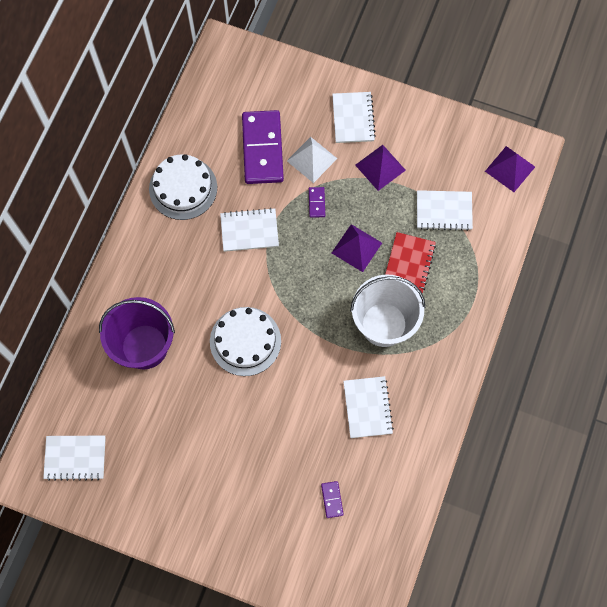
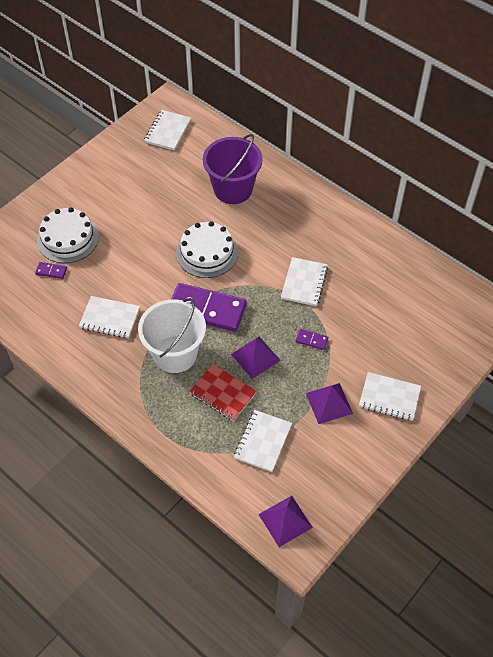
camera: 110 degrees right, 15 degrees down
(183, 188) = (362, 248): white cake -> white cake (68, 238)
(263, 149) = (381, 315): purple domino -> purple domino (207, 309)
(311, 159) = (357, 350): white pyramid -> none

